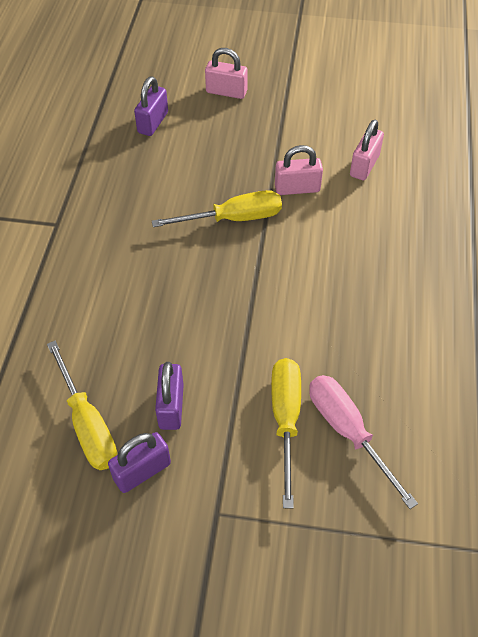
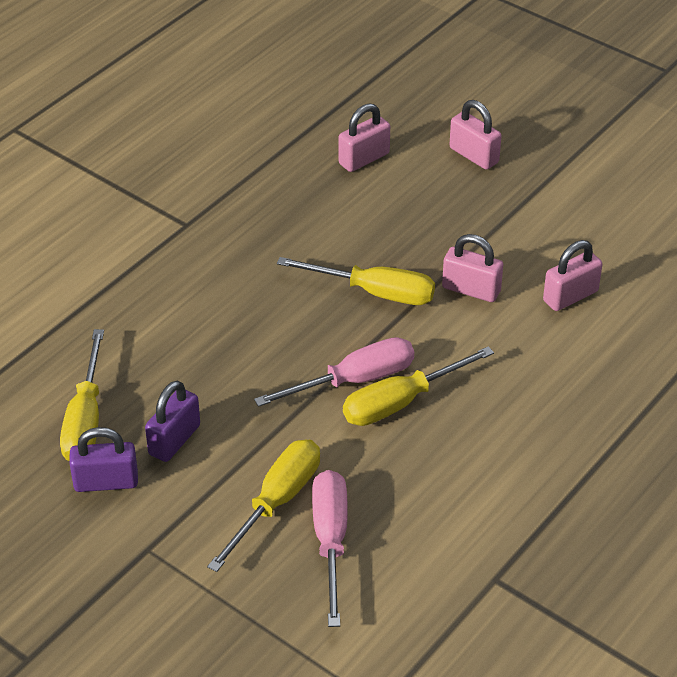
camera: 30 degrees right, 10 degrees down
(153, 122) = (364, 159): purple padlock -> pink padlock
(269, 293) = (354, 380): none -> pink screwdriver
(314, 294) = (401, 402): none -> yellow screwdriver

